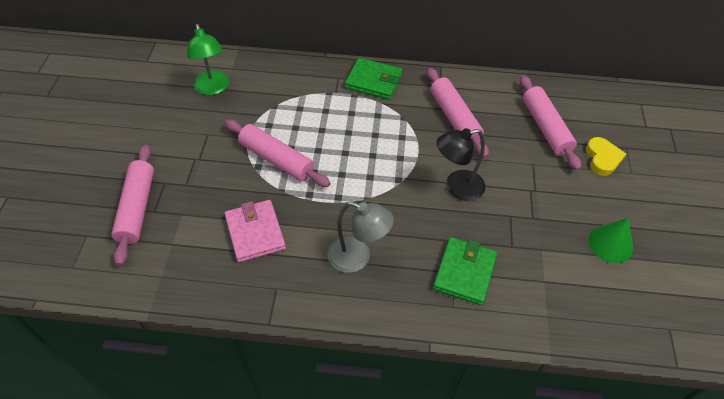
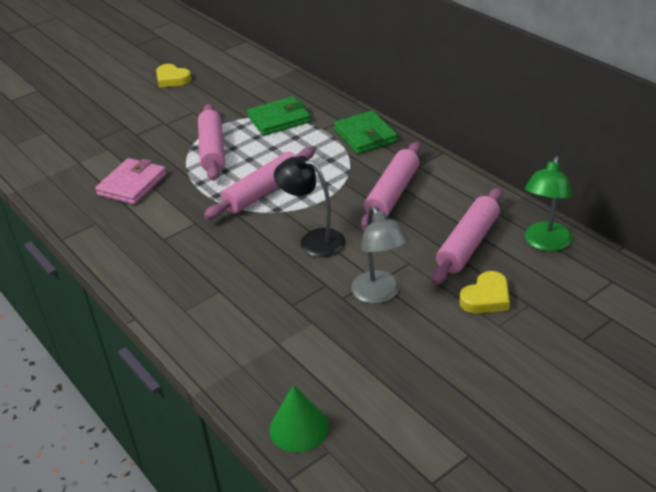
camera: 50 degrees right, 15 degrees down
(137, 208) = (90, 132): pink rolling pin -> pink rolling pin (263, 192)
(140, 112) = (172, 79): none -> yellow heart
(213, 88) = (239, 86): green lamp -> green lamp (545, 243)
(357, 257) = (170, 238): grey lamp -> grey lamp (380, 294)
(464, 272) = (227, 296): green wallet -> green wallet (279, 119)
(610, 244) = (381, 359): green cone -> green cone (299, 428)

